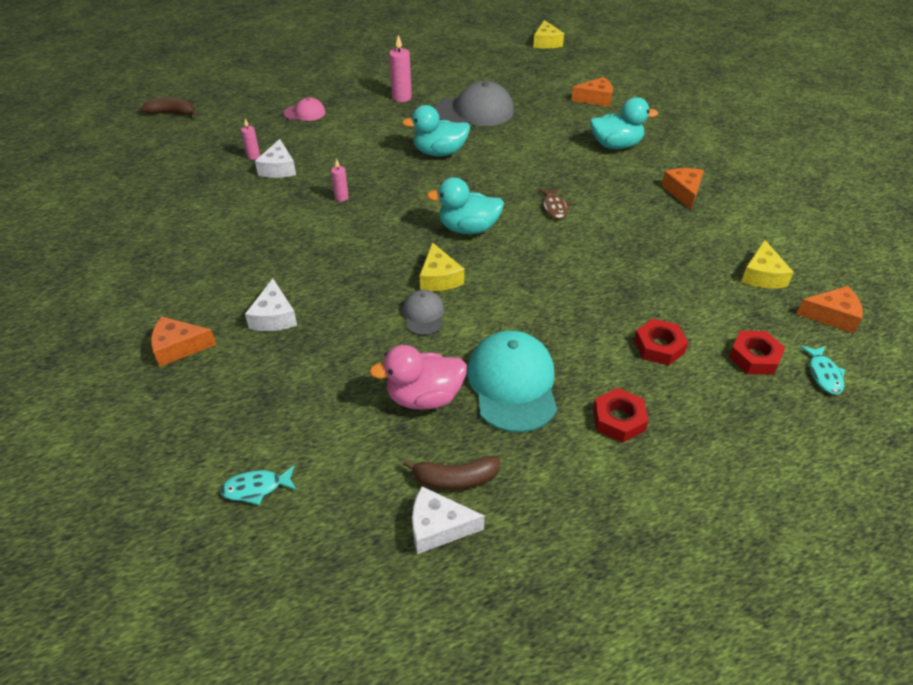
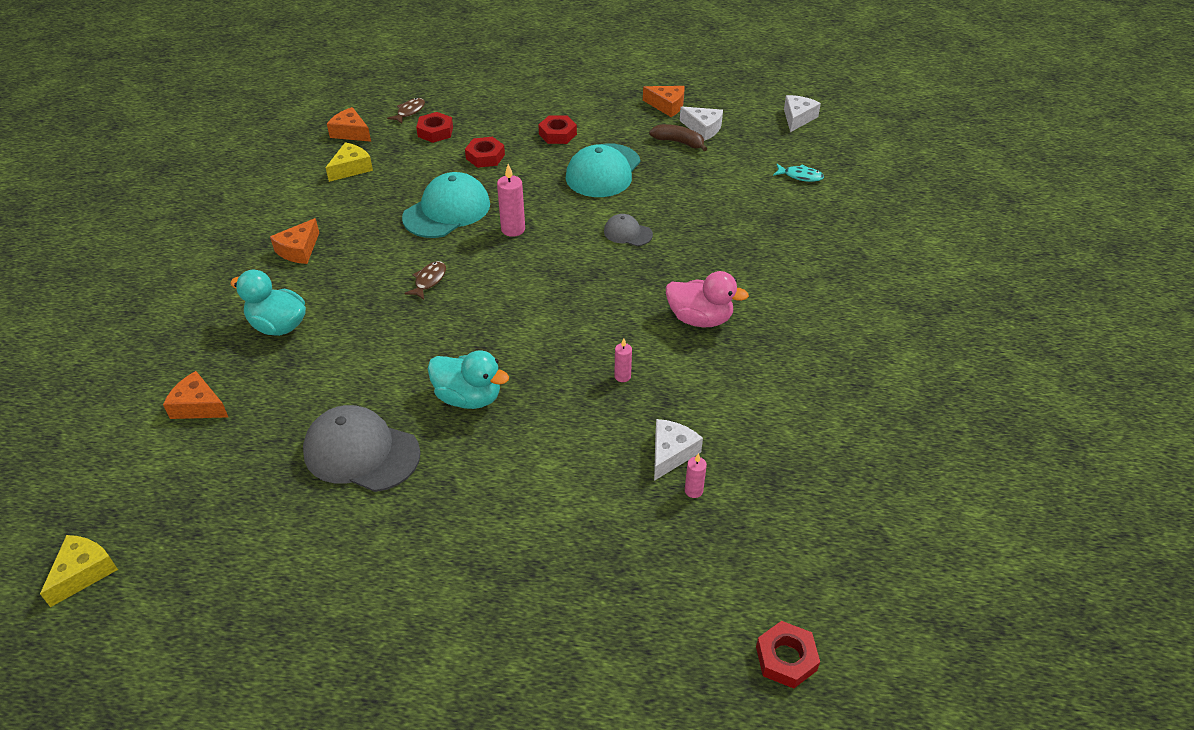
camera: 150 degrees left, 0 degrees up
(172, 113) = (786, 658): brown banana -> red nut
(179, 347) = (835, 278): orange cheese -> orange cheese (667, 106)
(274, 317) = (749, 274): white cheese -> white cheese (797, 118)
(305, 113) = (583, 558): pink cap -> none
(401, 97) = (426, 529): pink candle -> pink candle (513, 229)
(423, 314) = (627, 233): grey cap -> grey cap turned 90 degrees clockwise
(424, 397) = (667, 184): pink duck -> pink duck (700, 319)
(439, 278) = (592, 256): yellow cheese -> none
(468, 228) = (527, 290): turquoise duck -> none
(616, 269) = (447, 211): none -> turquoise cap
(823, 374) = (409, 111): turquoise fish -> brown fish

